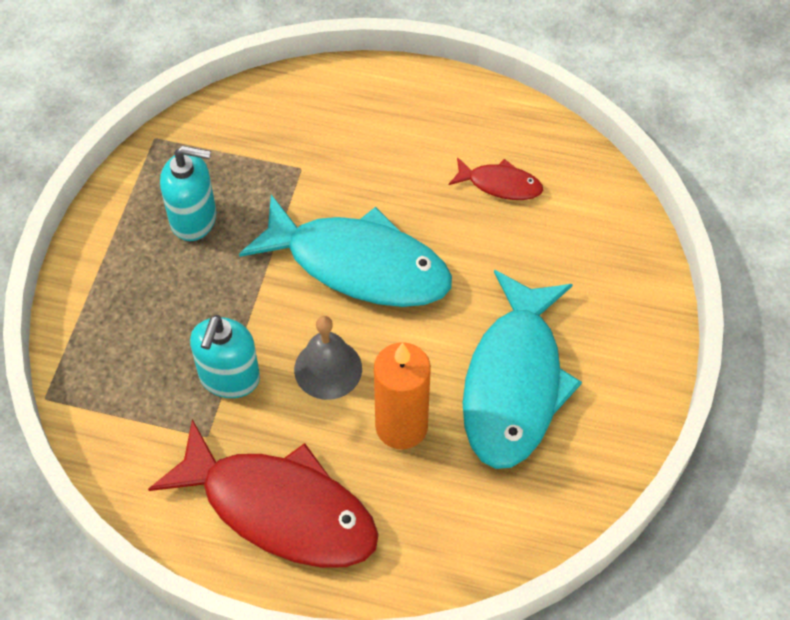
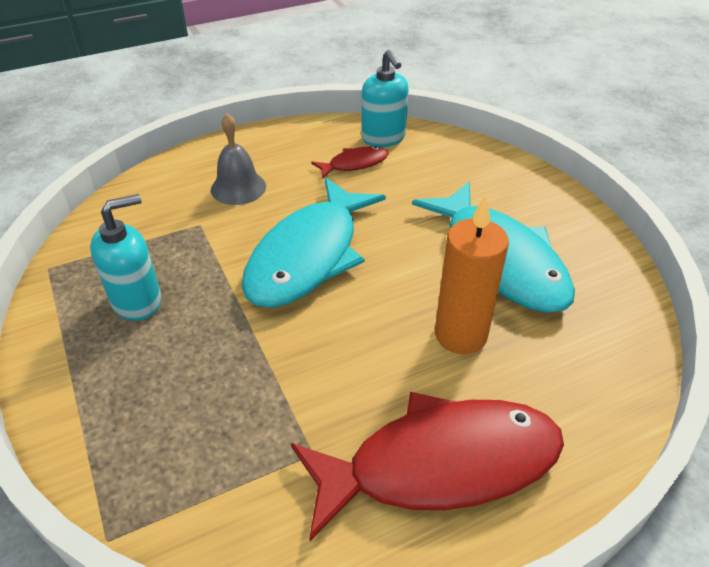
camera: 40 degrees left, 15 degrees down
(229, 378) = (285, 393): turquoise soap dispenser -> turquoise soap dispenser (383, 138)
(328, 369) = (361, 333): grey bell -> grey bell (238, 188)
(359, 264) = (309, 255): turquoise fish -> turquoise fish turned 135 degrees clockwise

